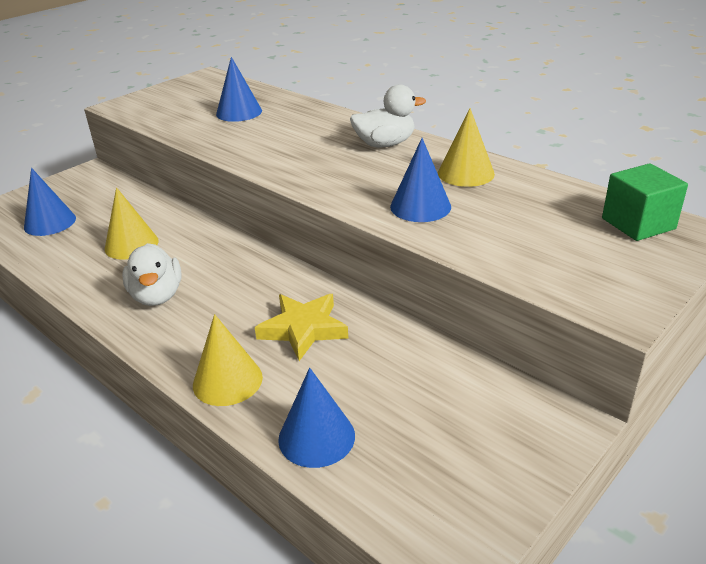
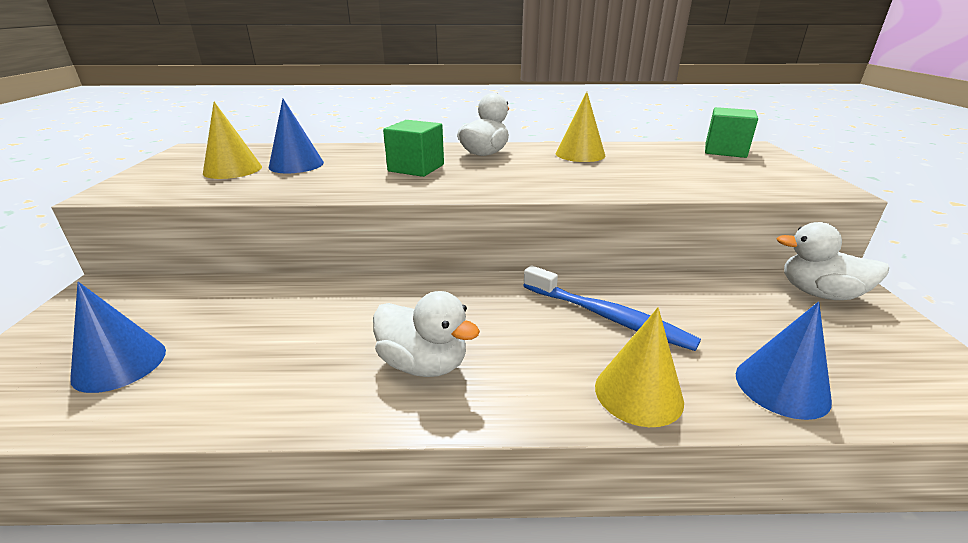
camera: 45 degrees left, 5 degrees down
(131, 244) = (298, 333): yellow cone -> yellow cone (232, 169)
(303, 329) = (607, 317): yellow star -> blue toothbrush
(305, 143) = (416, 168): none -> green cube
(420, 206) = (602, 178): blue cone -> none
(514, 413) = (819, 293): none -> white duck

